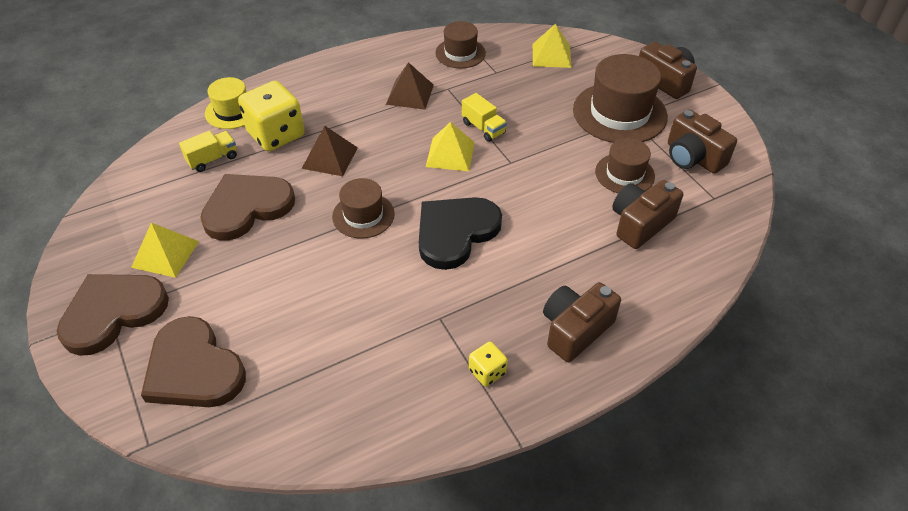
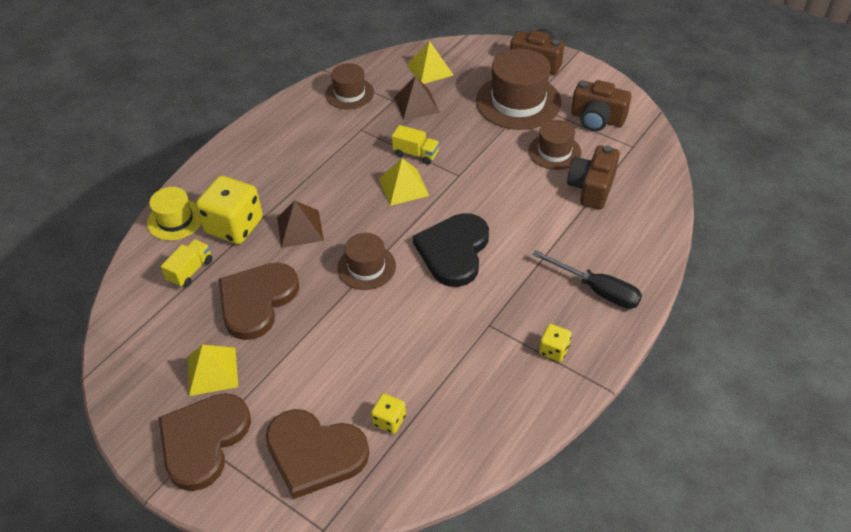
camera: 25 degrees left, 0 degrees up
(280, 369) = (389, 420): none -> yellow dice
(410, 94) = (331, 146): brown pyramid -> brown pyramid (416, 104)
(575, 330) = (597, 290): brown camera -> black screwdriver

